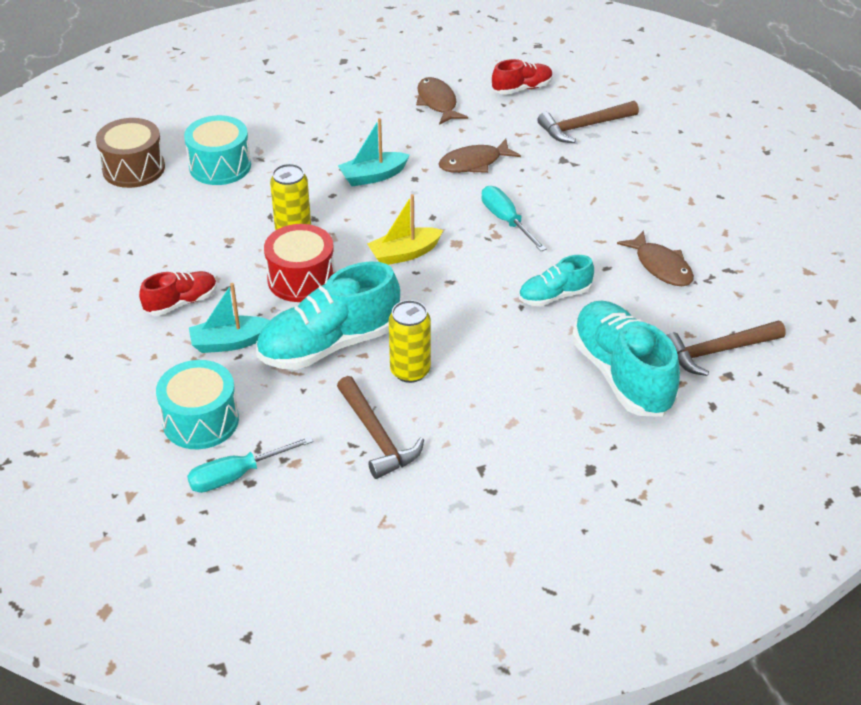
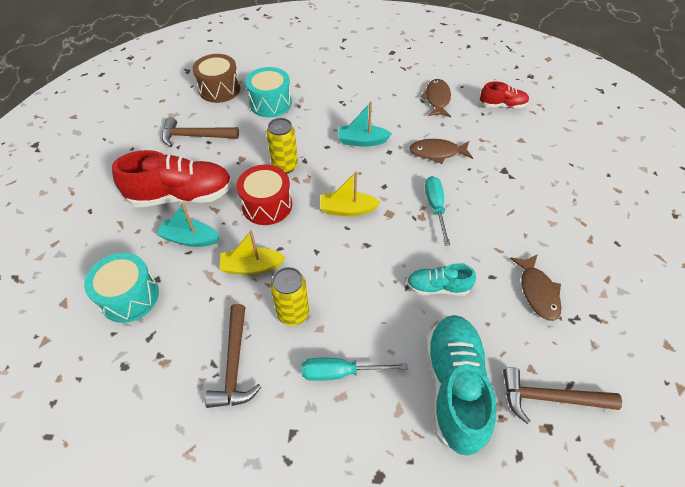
camera: 25 degrees right, 10 degrees up
(181, 303) = (181, 196): red shoe -> red shoe, size x1.86
(237, 475) = (120, 356): turquoise screwdriver -> turquoise screwdriver (340, 372)
(329, 345) = (251, 267): turquoise shoe -> yellow boat
(583, 127) = (533, 148): brown hammer -> brown hammer (195, 136)

